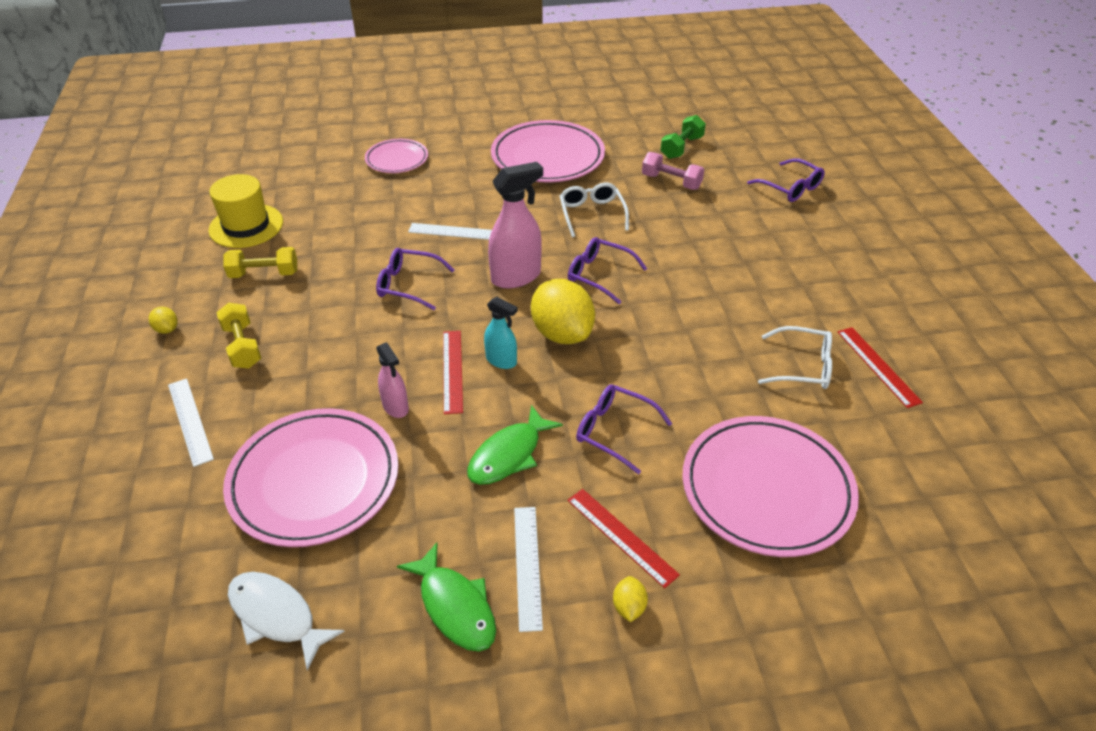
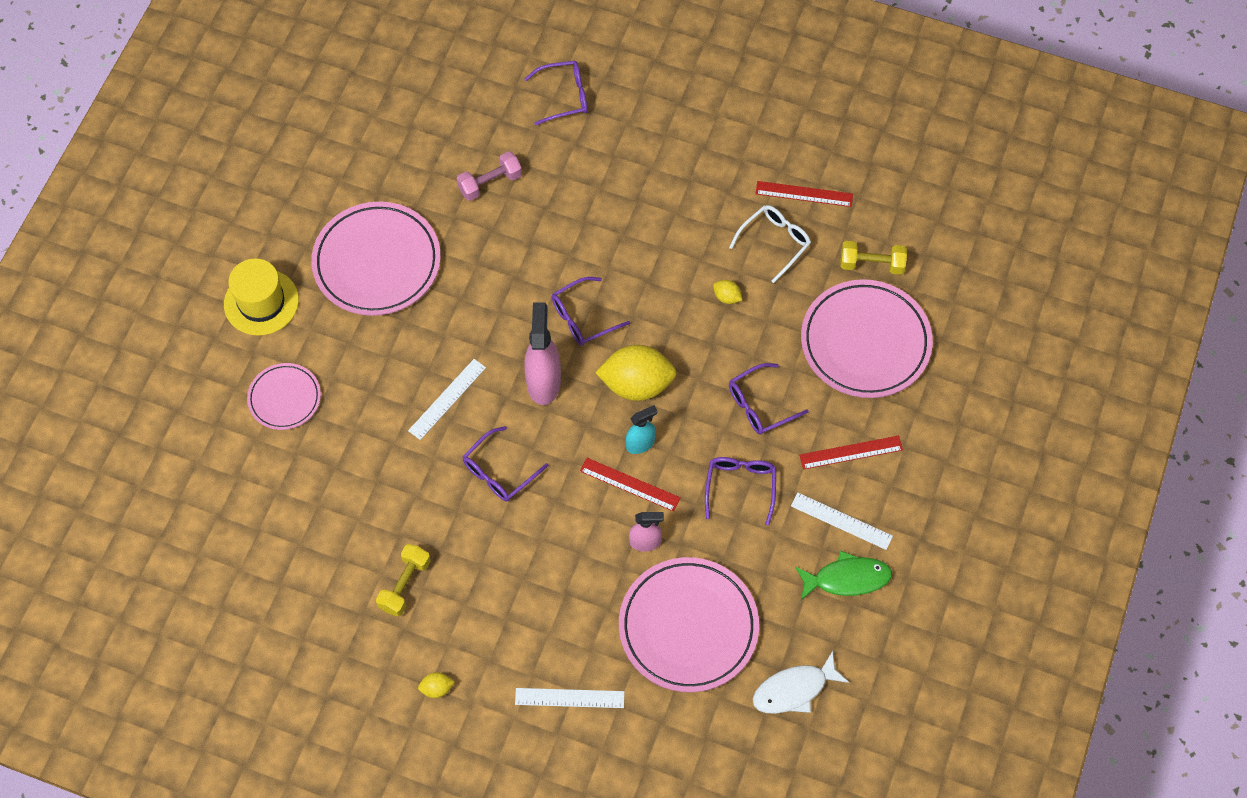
camera: 60 degrees left, 20 degrees up
(242, 346) = (500, 633): yellow dumbbell -> yellow dumbbell (871, 264)
(246, 226) = (313, 577): yellow hat -> yellow hat (261, 302)
(509, 455) = (740, 486): green fish -> purple glasses
(591, 213) = (494, 275): white glasses -> none
(629, 607) = (904, 478): yellow lemon -> yellow lemon (727, 297)
(681, 147) = (441, 140): green dumbbell -> none

